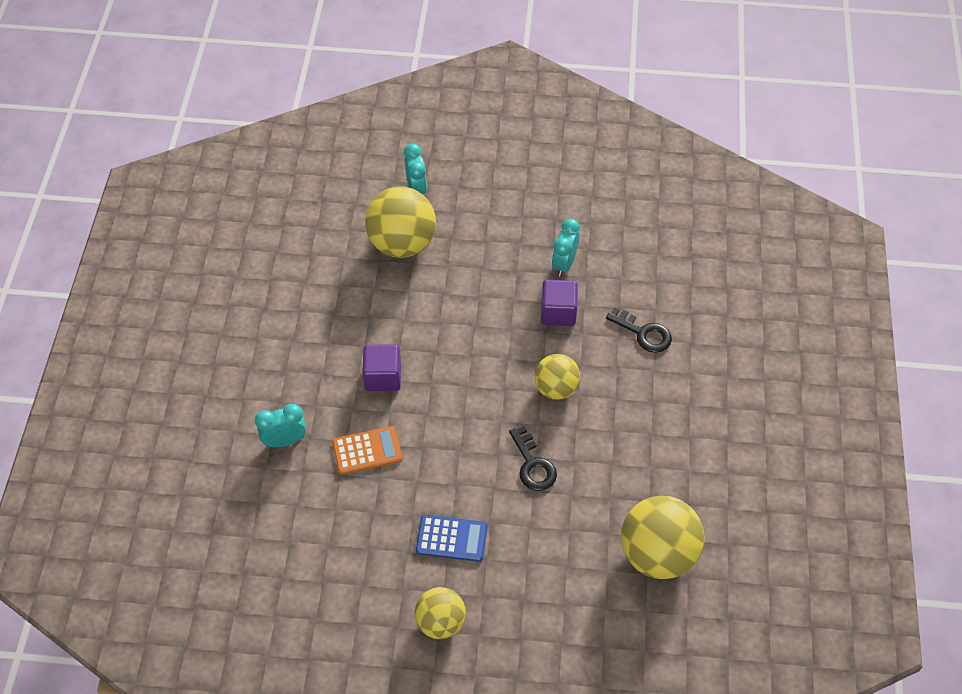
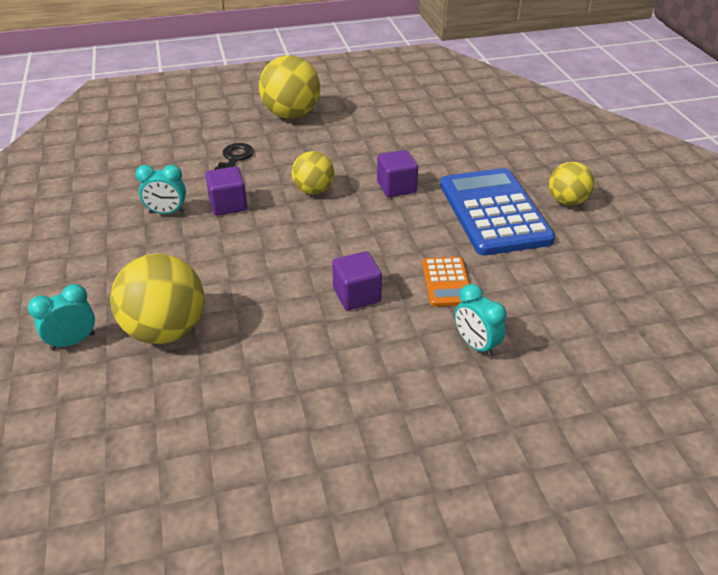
camera: 110 degrees left, 15 degrees down
(367, 451) = (446, 282): orange calculator -> orange calculator turned 150 degrees counterclockwise
(451, 538) = (494, 212): blue calculator -> blue calculator, size x2.06
(533, 465) = (396, 187): black key -> purple cube
(657, 554) = (432, 124): yellow ball -> yellow ball (291, 115)

